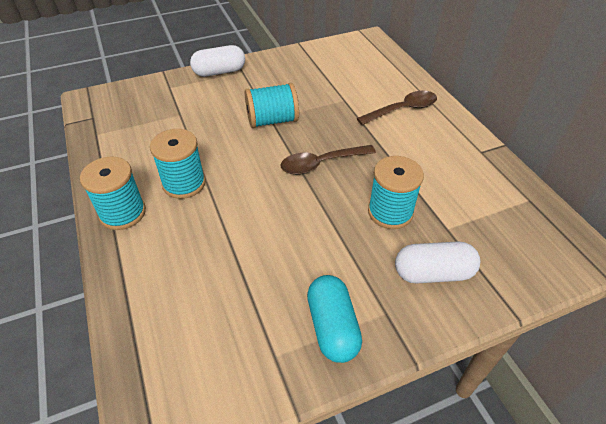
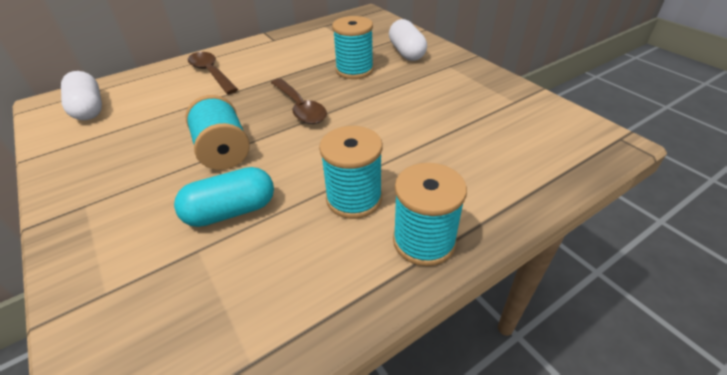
camera: 100 degrees left, 5 degrees down
(219, 72) = (75, 233): white capsule -> white capsule (89, 109)
(332, 327) = (474, 82): turquoise capsule -> turquoise capsule (231, 211)

